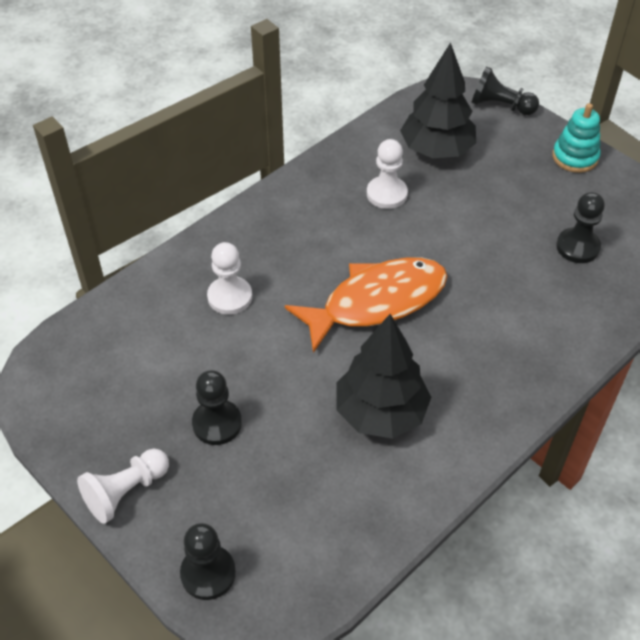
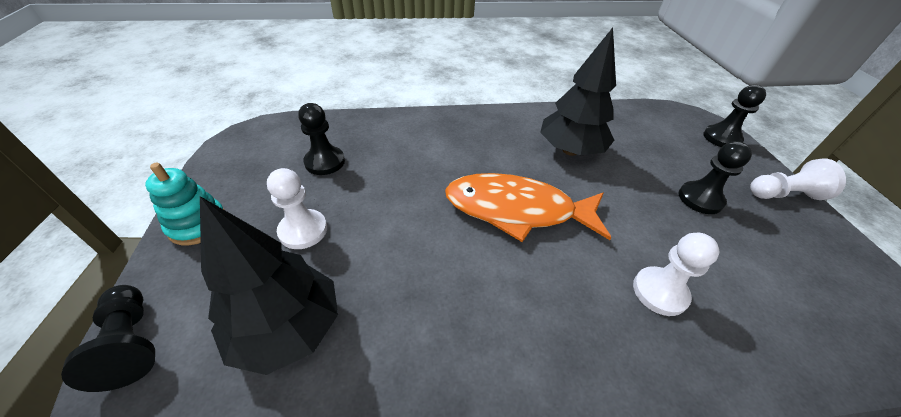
camera: 145 degrees left, 5 degrees down
(386, 194) = (407, 307): white pawn -> white pawn (303, 230)

